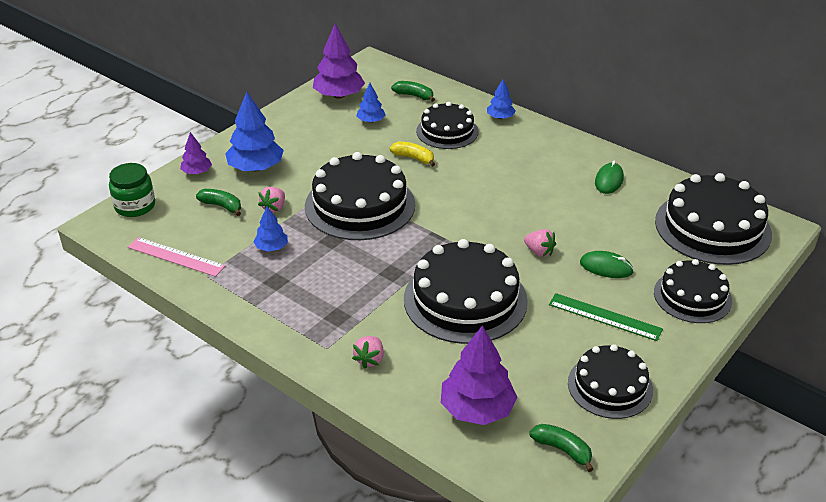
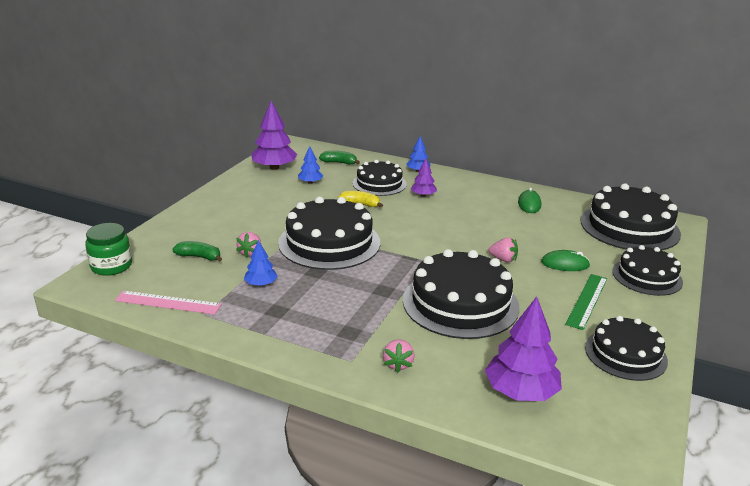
camera: 15 degrees left, 10 degrees down
(197, 172) = (165, 233): purple tree -> purple tree (423, 195)
(256, 168) = (220, 224): blue tree -> none
(562, 450) = (618, 414): green banana -> none
(605, 317) = (587, 300): green ruler -> green ruler turned 75 degrees counterclockwise

